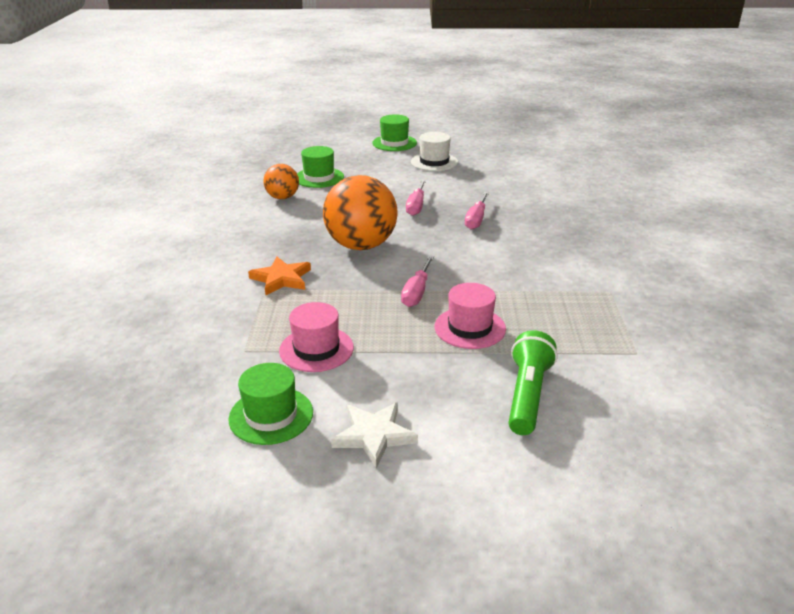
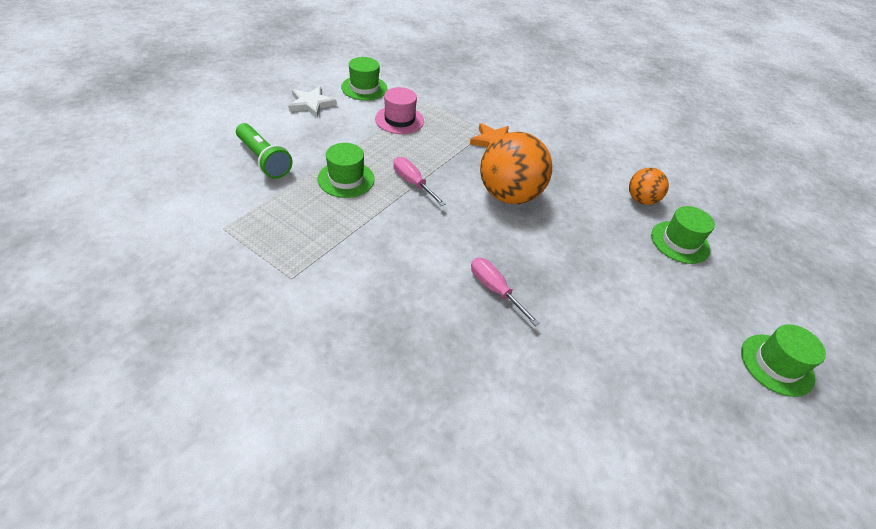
camera: 120 degrees right, 15 degrees up
(416, 206) = (560, 268): pink screwdriver -> none
(434, 162) = (681, 361): white hat -> none
(470, 328) = (346, 179): pink hat -> green hat

